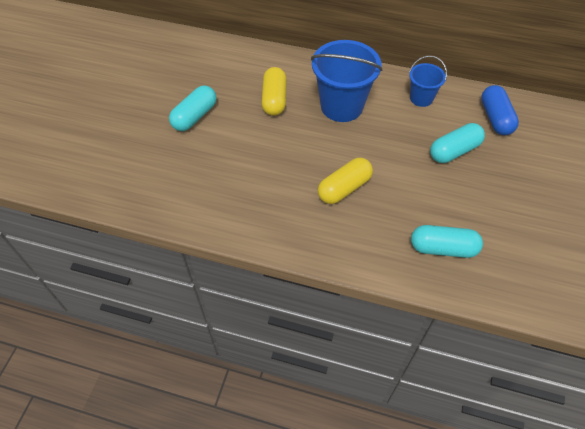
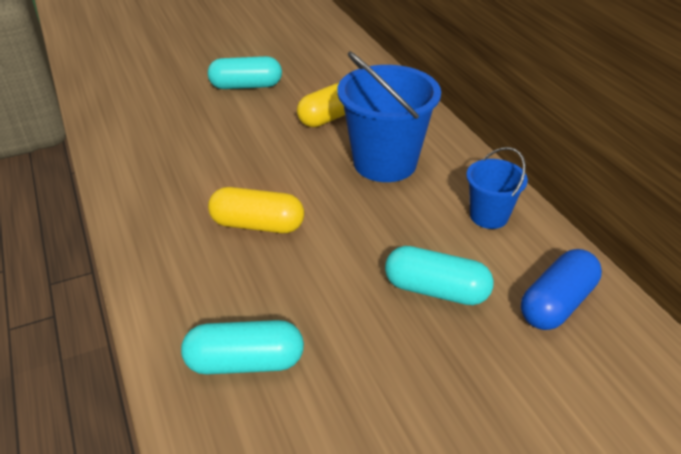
camera: 50 degrees right, 15 degrees down
(443, 248) = (245, 362): turquoise capsule -> turquoise capsule turned 60 degrees counterclockwise

